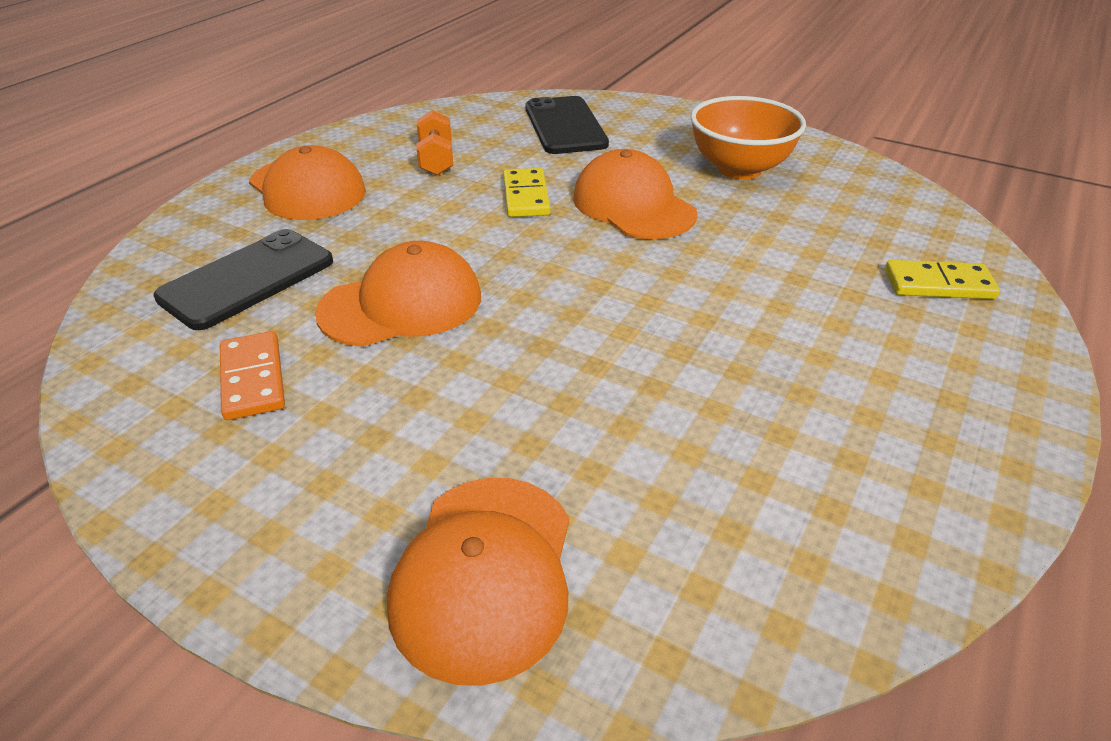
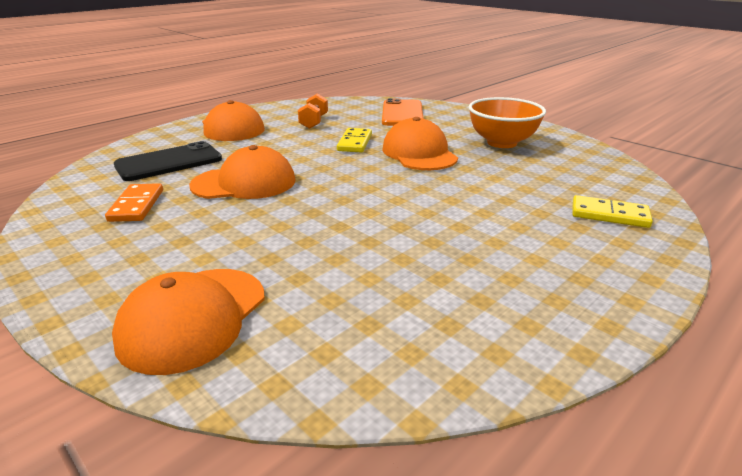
camera: 15 degrees right, 10 degrees down
(565, 126) = (402, 114): black phone -> orange phone

